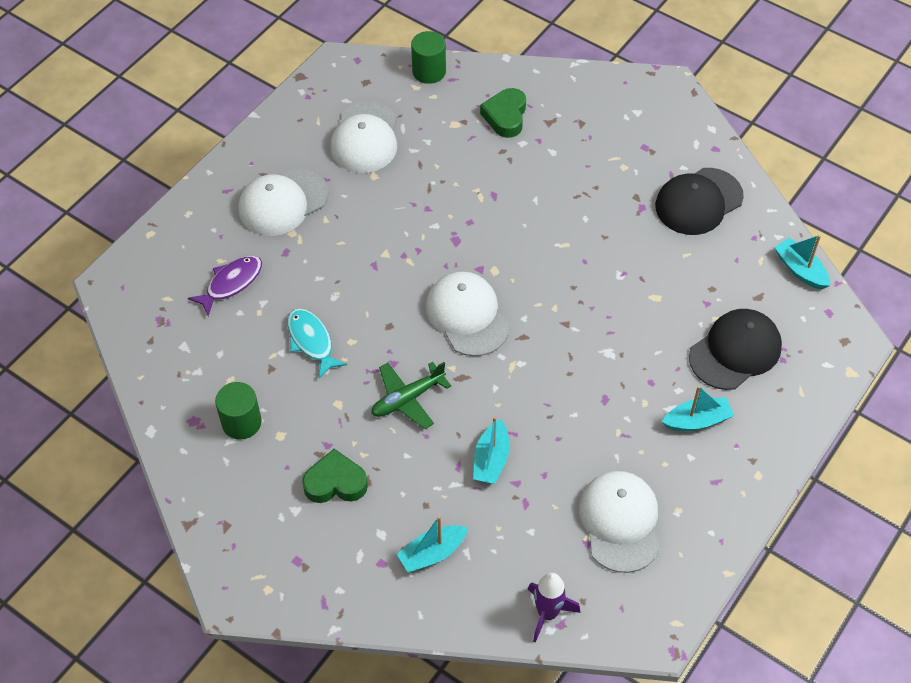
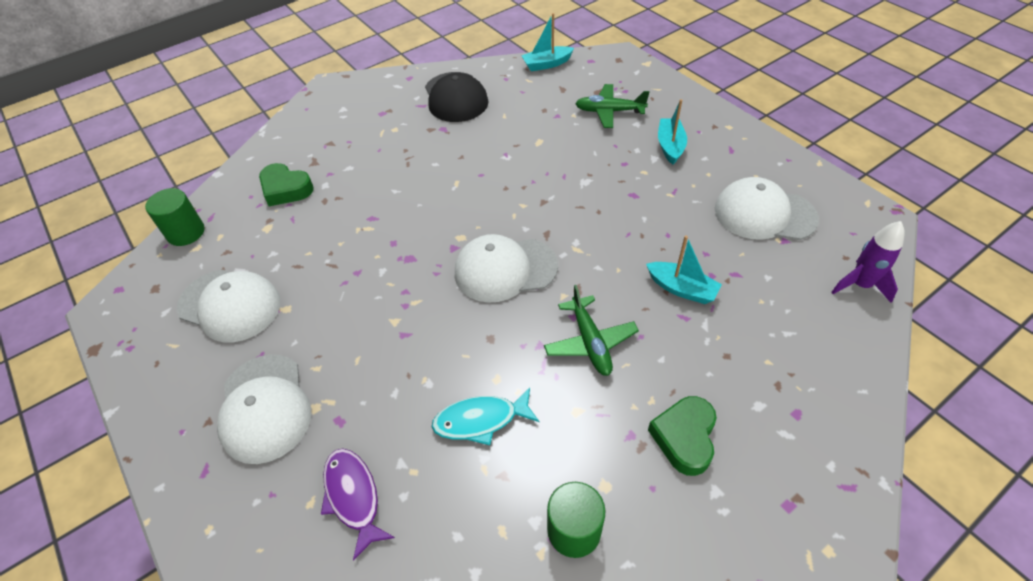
camera: 70 degrees left, 5 degrees down
(432, 553) = (787, 363): turquoise boat -> none
(735, 351) = (609, 111): black cap -> green plane

